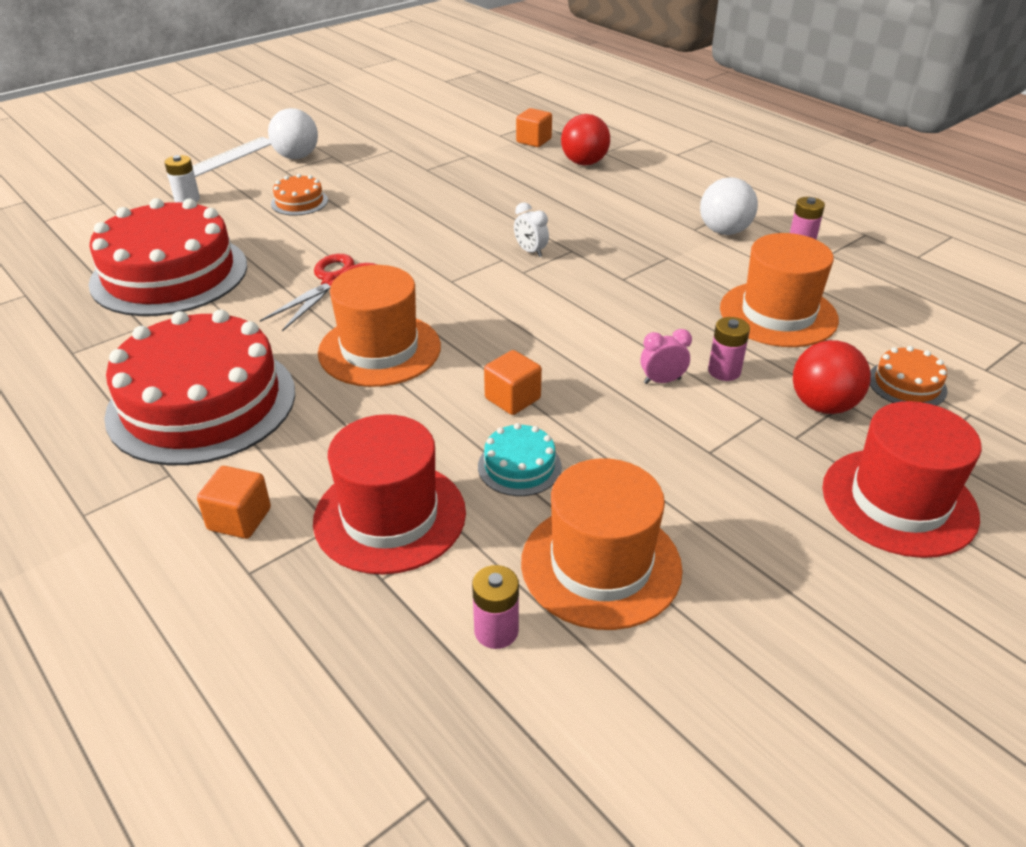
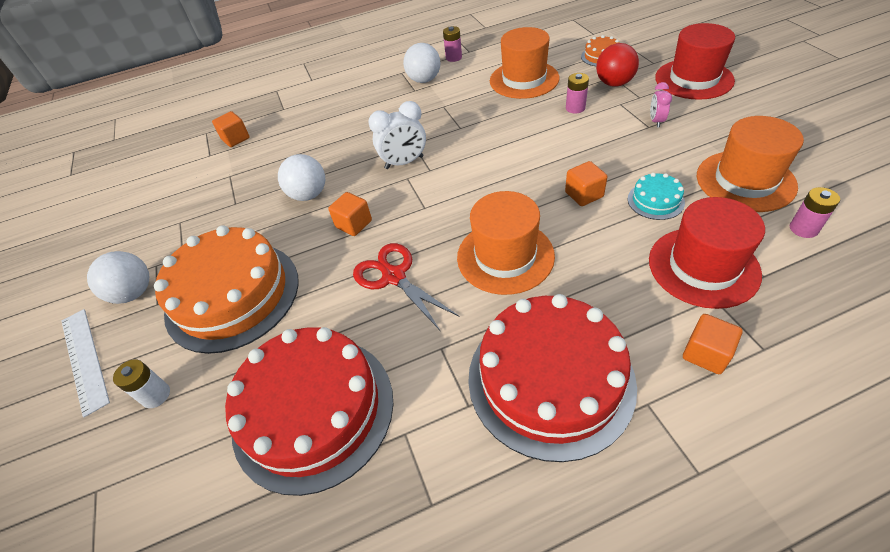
camera: 65 degrees left, 10 degrees up
(299, 202) = (232, 295): orange cake -> orange cake, size x2.38
(411, 242) = (354, 224): none -> orange cube
(452, 205) = (309, 195): none -> white ball
(530, 251) = (404, 163): white clock -> white clock, size x1.70
(584, 163) = (292, 120): red ball -> none
(662, 381) = (579, 131): pink clock -> pink clock (656, 121)

